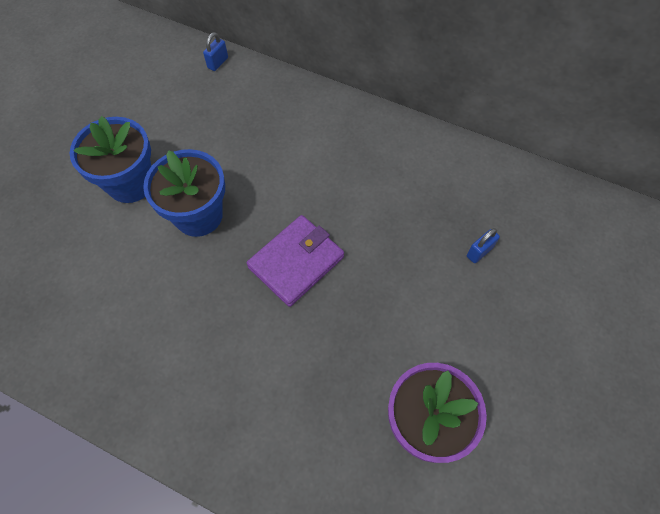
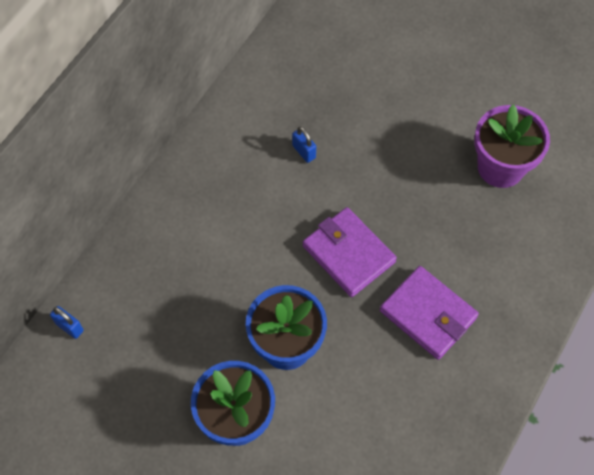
camera: 85 degrees left, 0 degrees up
(231, 342) = (428, 314): none -> purple wallet
(479, 252) = (349, 102): blue padlock -> blue padlock (304, 151)

